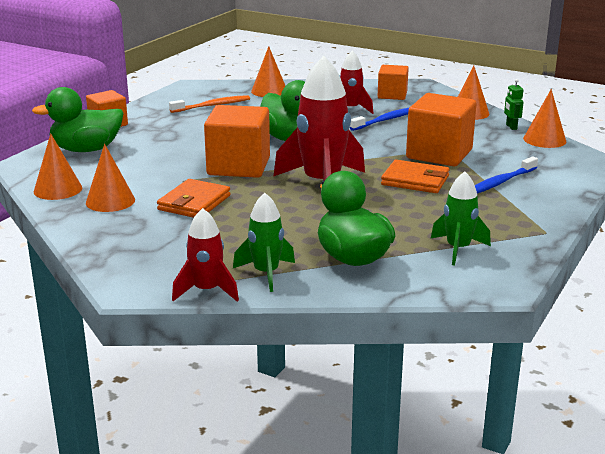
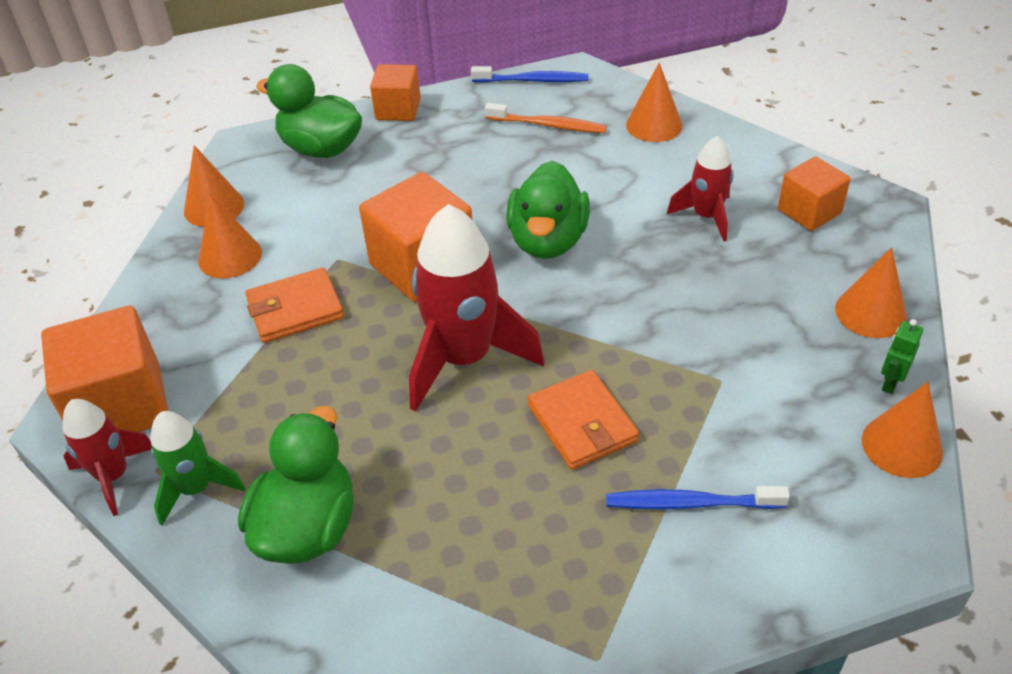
camera: 45 degrees right, 20 degrees up
(386, 120) = (722, 266): blue toothbrush -> blue toothbrush (533, 80)
(439, 154) = (692, 384): orange cube -> orange cube (120, 406)
(458, 249) = (439, 604): green rocket -> none

